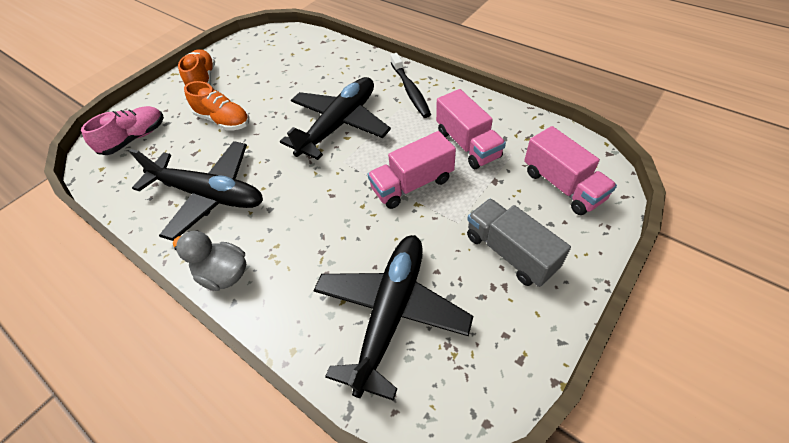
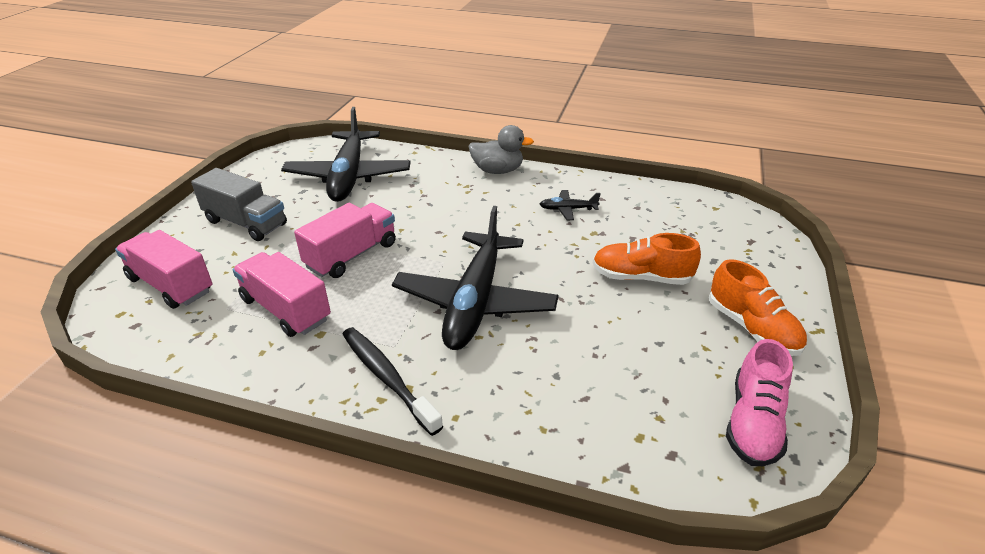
camera: 155 degrees right, 15 degrees down
(135, 138) = (725, 238): pink shoe -> pink shoe (753, 422)
(210, 195) = (567, 209): black plane -> black plane, size x0.41

